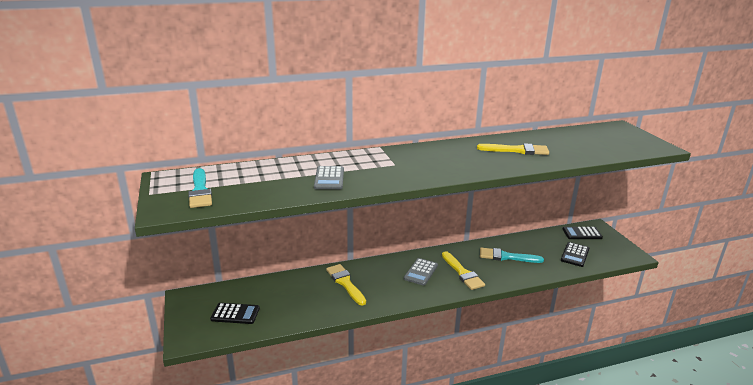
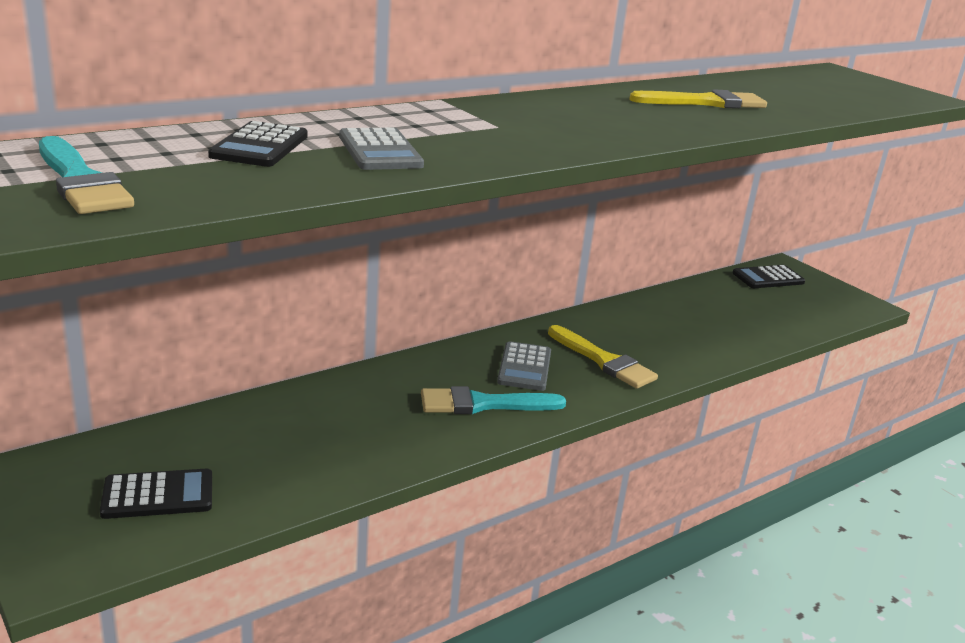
camera: 20 degrees left, 0 degrees up
(345, 283) = (382, 403): yellow brush -> none
(506, 257) = (666, 326): turquoise brush -> turquoise brush (483, 404)
(575, 255) = (777, 312): black calculator -> black calculator (260, 146)

